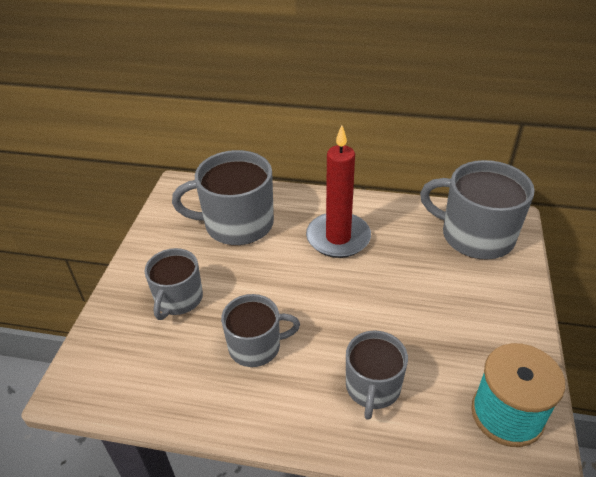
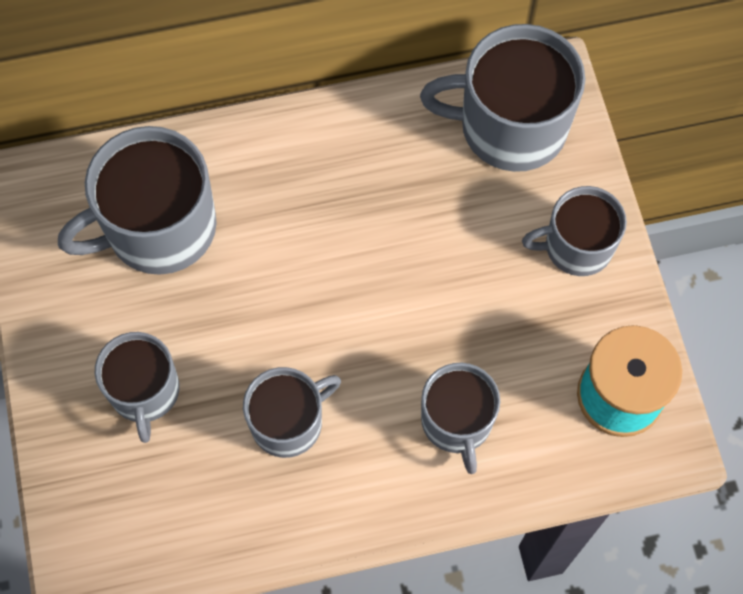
camera: 25 degrees left, 25 degrees up
(338, 238) = (320, 200): red candle -> none
(501, 310) = (576, 246): none -> grey mug

